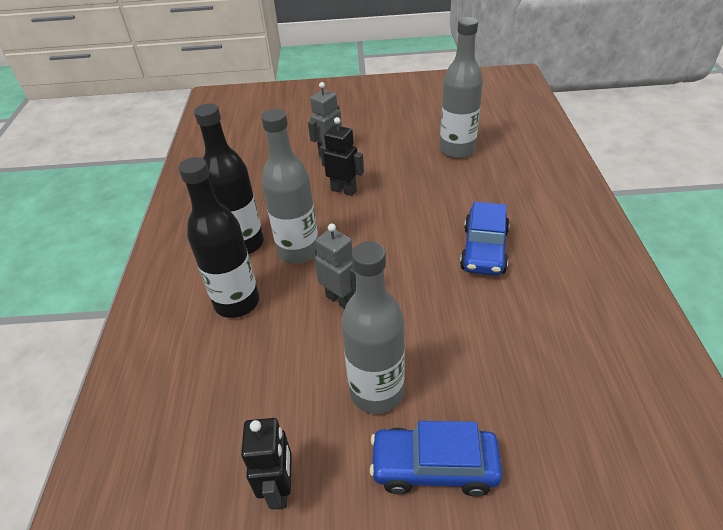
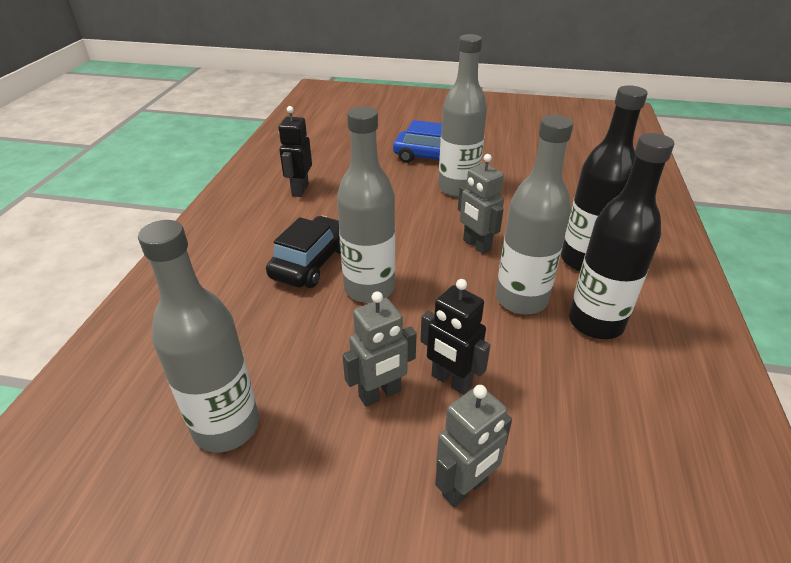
camera: 170 degrees left, 5 degrees down
(280, 489) = (526, 163): black robot -> black robot (300, 190)
(383, 177) = (380, 394): none -> grey robot
(421, 236) = (369, 289): none -> grey bottle
(484, 250) = (311, 262): blue car -> black car

